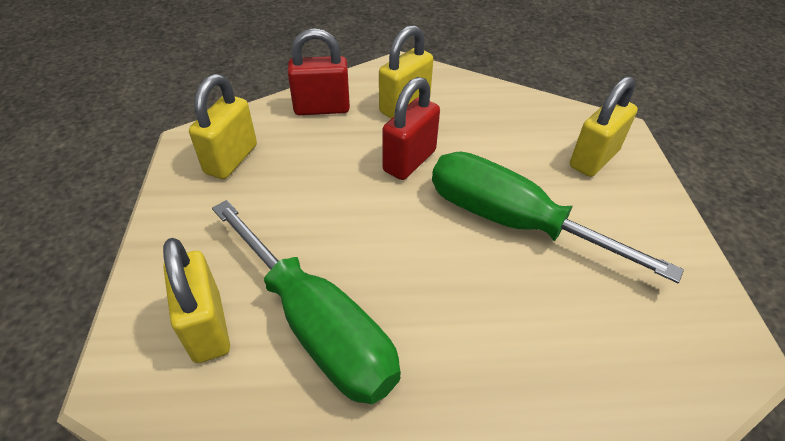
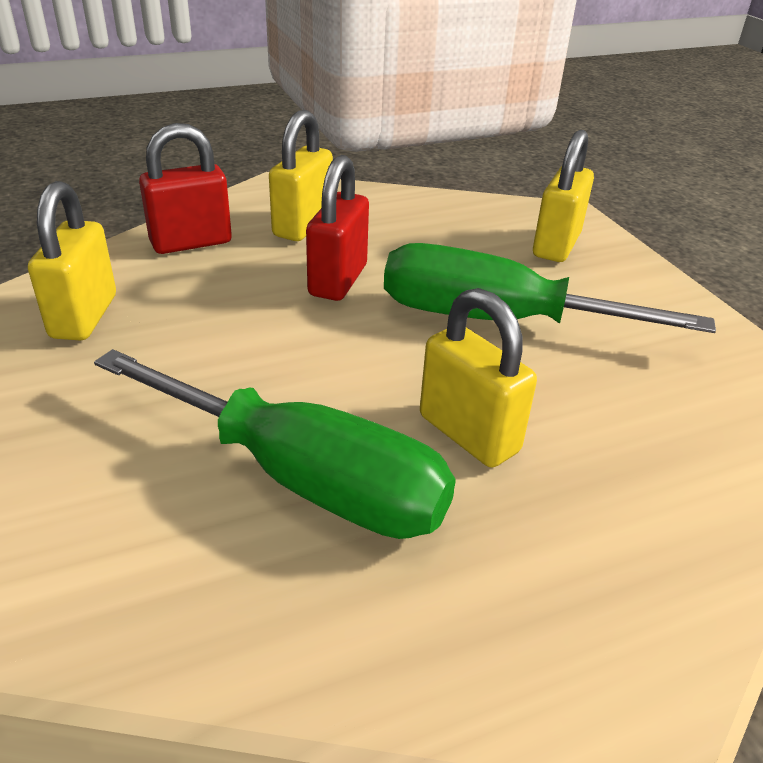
camera: 20 degrees left, 10 degrees down
(207, 327) = (140, 515): yellow padlock -> yellow padlock (468, 434)

